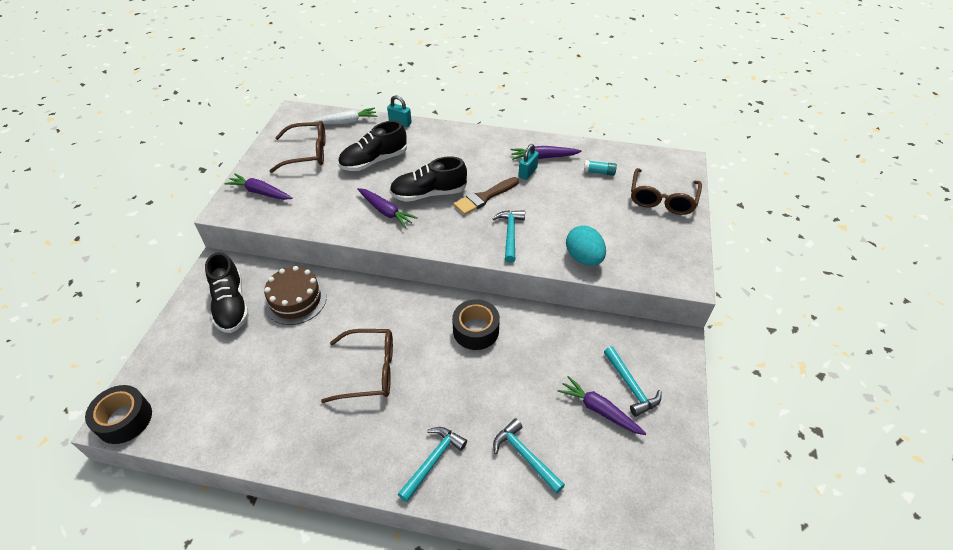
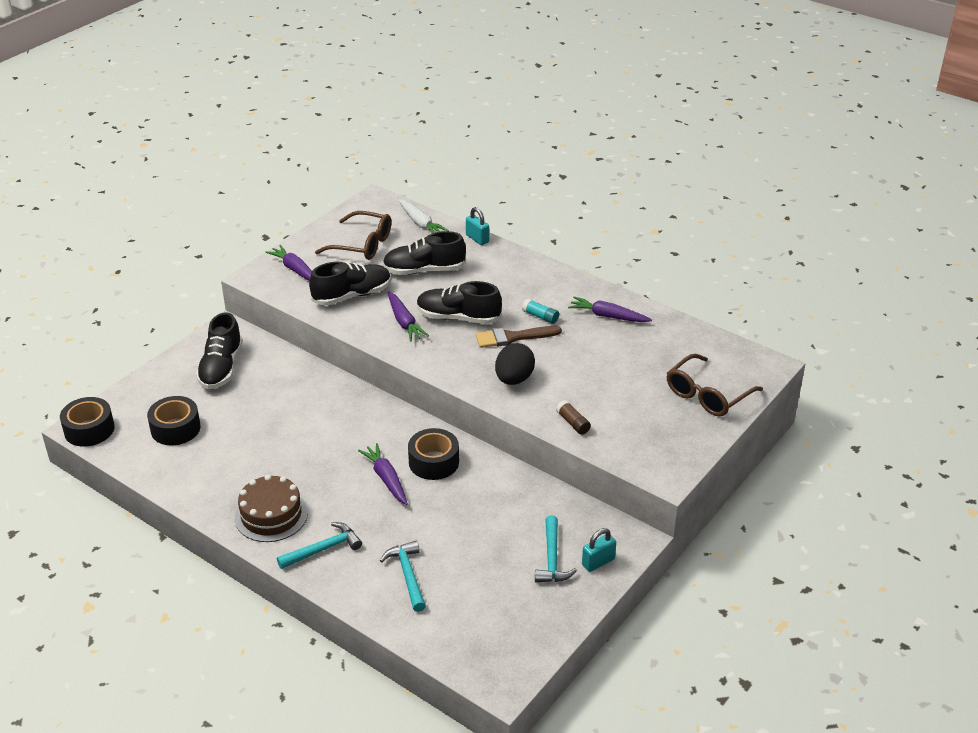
camera: 25 degrees right, 10 degrees down
(217, 384) = (175, 428): none -> black tape
(295, 300) = (281, 382): brown cake -> brown cake (271, 515)
(325, 201) = (352, 295): none -> black shoe
(346, 122) = (421, 223): white carrot -> white carrot turned 45 degrees clockwise
(369, 371) = (312, 462): brown glasses -> none
(510, 234) = (514, 379): turquoise hammer -> black egg
(527, 172) = (578, 326): turquoise padlock -> turquoise padlock (598, 562)
(583, 258) = (573, 423): turquoise egg -> brown glue stick
(599, 172) = (658, 348): turquoise glue stick -> turquoise glue stick (540, 316)
(599, 410) = (505, 566): purple carrot -> purple carrot (386, 478)

